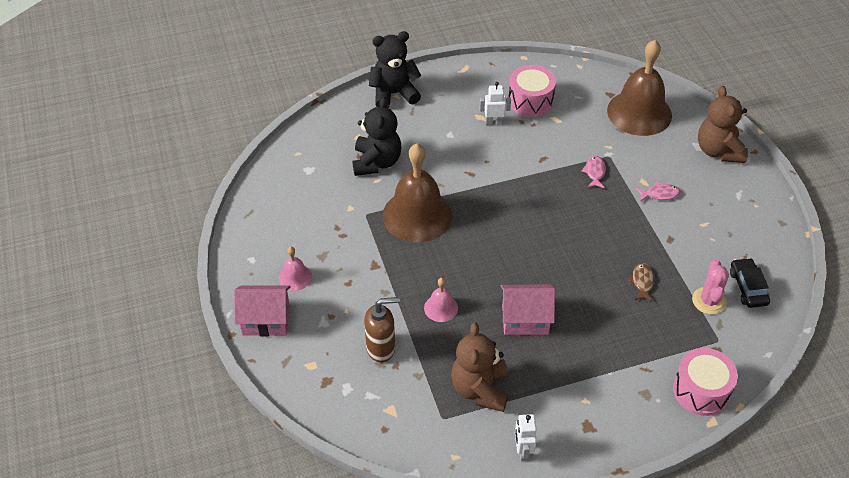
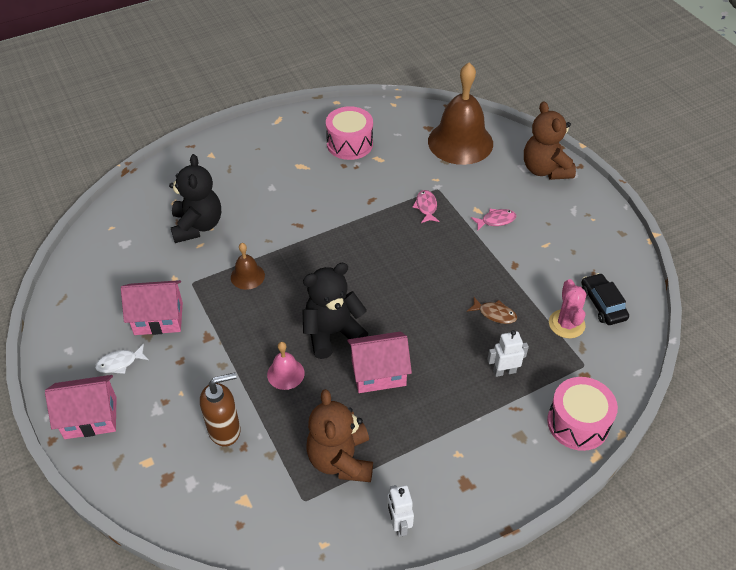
camera: 10 degrees left, 0 degrees up
(295, 277) = (120, 363): pink bell -> white fish
(333, 242) = (158, 318): none -> pink house
(394, 94) = (208, 154): black teddy bear -> black teddy bear (332, 333)
(417, 215) = (247, 276): brown bell -> brown bell, size x0.45
(494, 122) = (315, 169): white robot -> white robot (504, 371)
(642, 282) = (494, 314): brown fish -> brown fish turned 120 degrees clockwise

